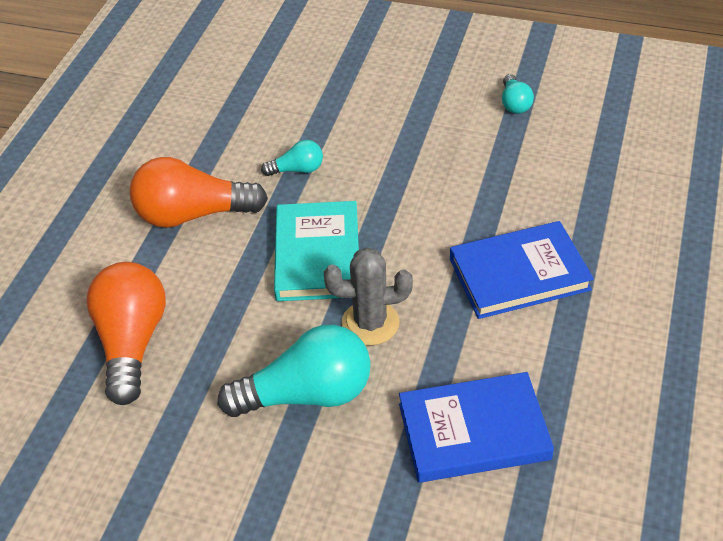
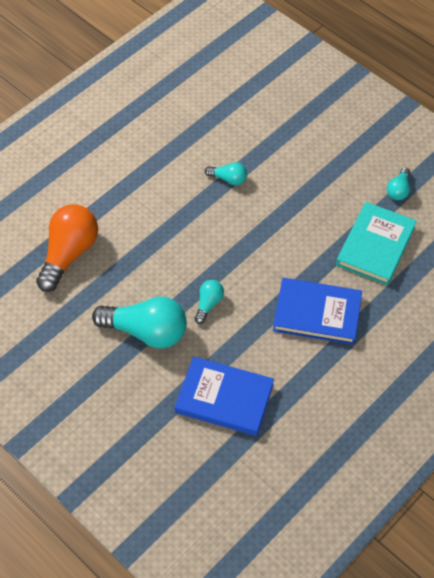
camera: 25 degrees right, 10 degrees up
(193, 215) = (148, 183): orange light bulb -> none
(317, 255) = (205, 245): turquoise book -> turquoise book (375, 246)
(370, 323) = (208, 304): grey cactus -> turquoise light bulb

